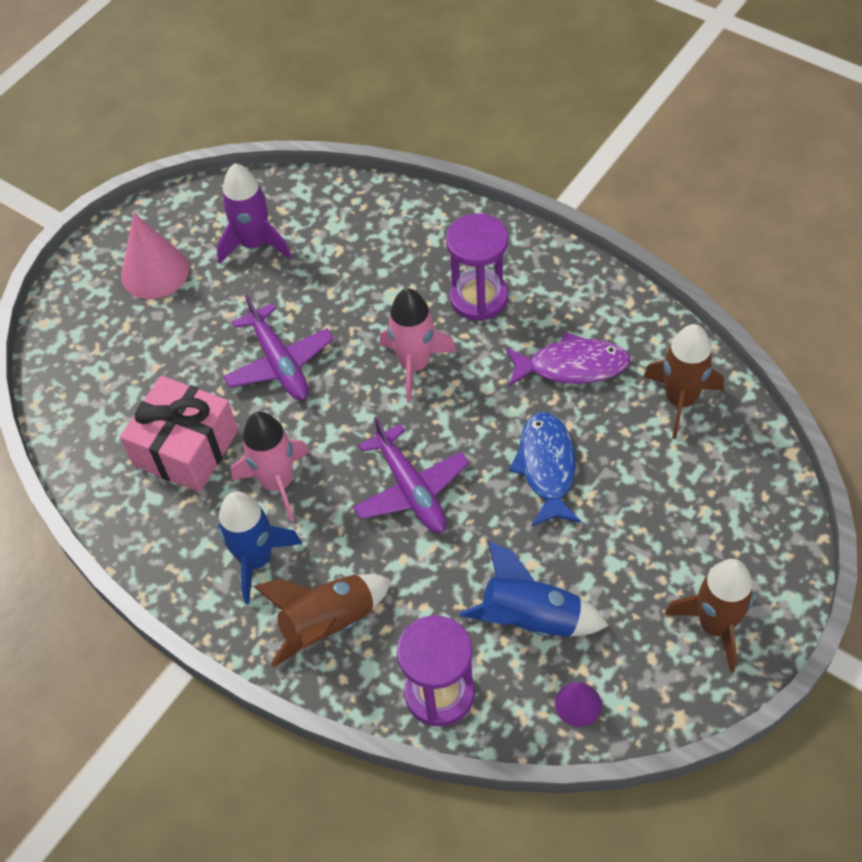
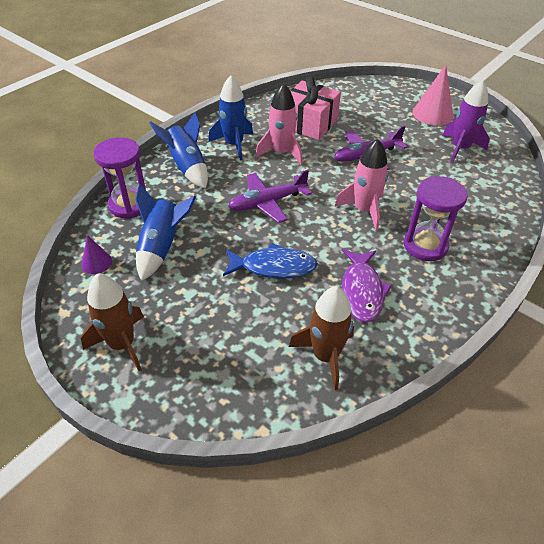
camera: 90 degrees right, 10 degrees down
(328, 623) = (187, 167): brown rocket -> blue rocket

